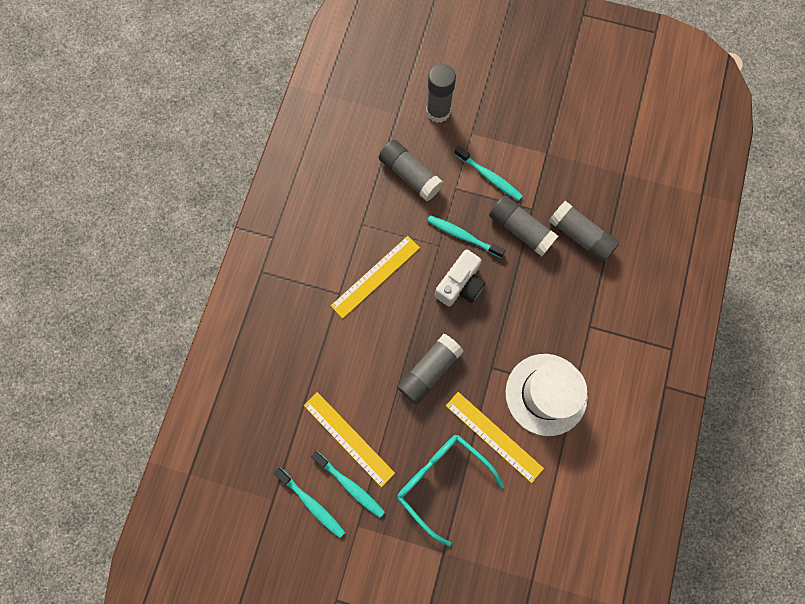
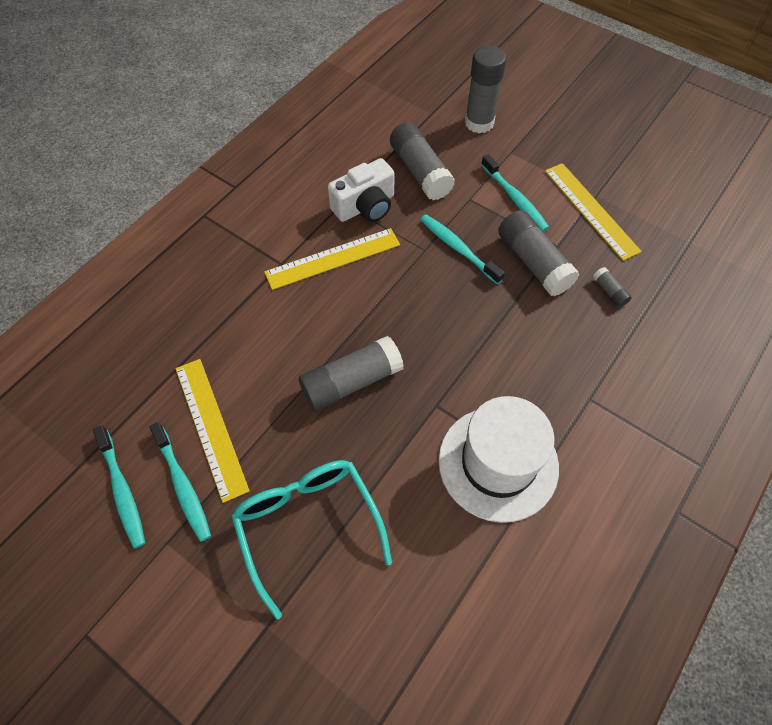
camera: 20 degrees right, 15 degrees down
(460, 285) = (433, 298): white camera -> white camera (365, 206)
(494, 436) = (404, 492): yellow ruler -> yellow ruler (591, 210)
(580, 236) = (609, 291): grey glue stick -> grey glue stick, size x0.45

